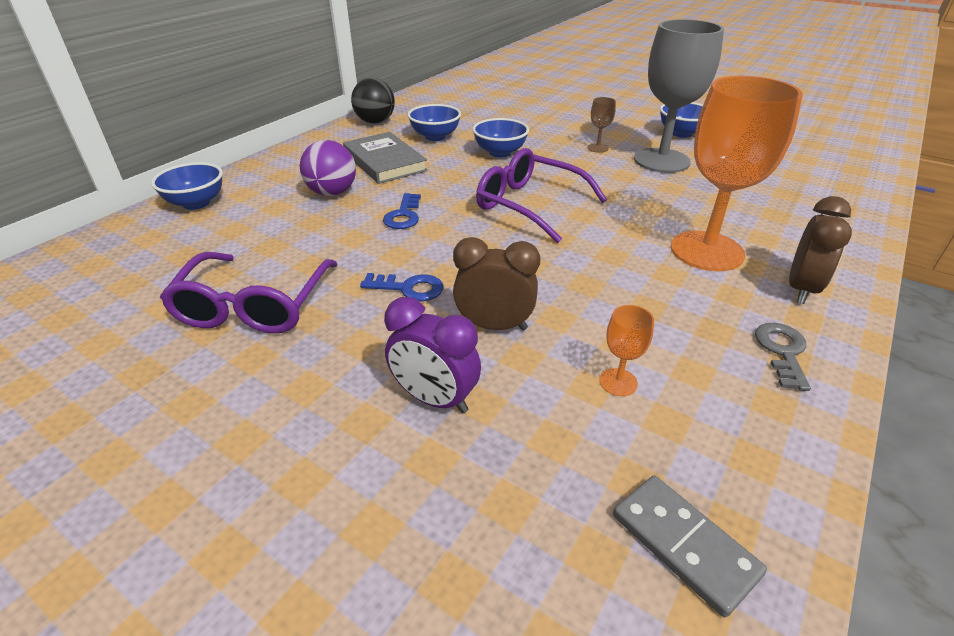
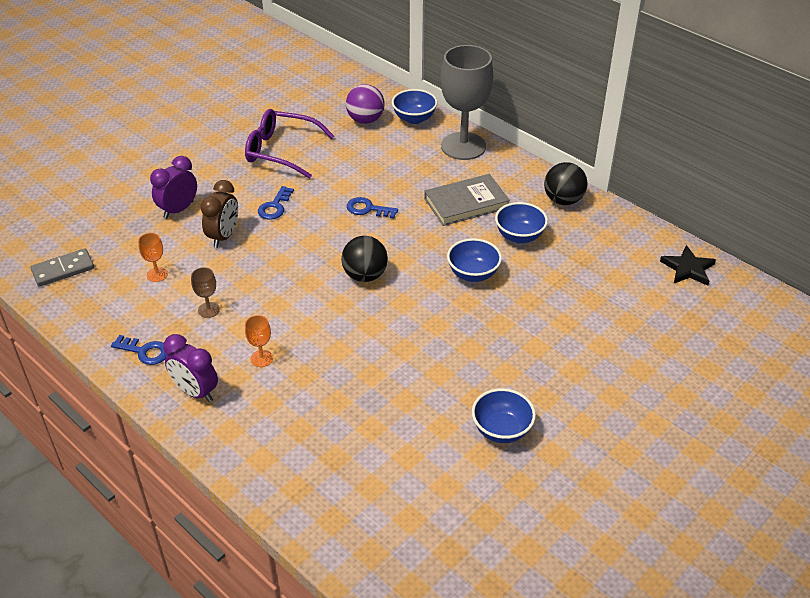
camera: 100 degrees right, 5 degrees up
(332, 193) = (414, 176): purple ball -> purple ball (365, 120)
(459, 84) = (688, 269): none -> black star
(529, 205) = (365, 275): purple glasses -> black ball
(597, 148) = (471, 346): brown goblet -> brown goblet (209, 310)
(661, 160) = (430, 386): grey goblet -> grey goblet (463, 146)
(706, 251) = (261, 358): orange goblet -> orange goblet, size x0.40
(782, 351) = (145, 351): grey key -> blue key
(801, 289) = (195, 392): brown clock -> purple clock

